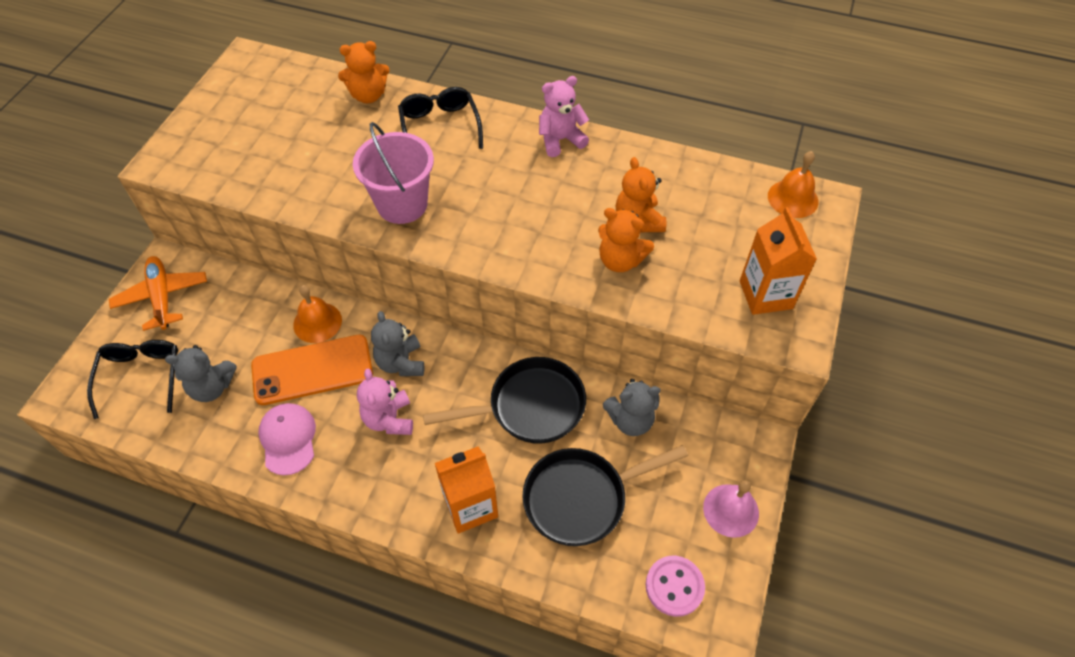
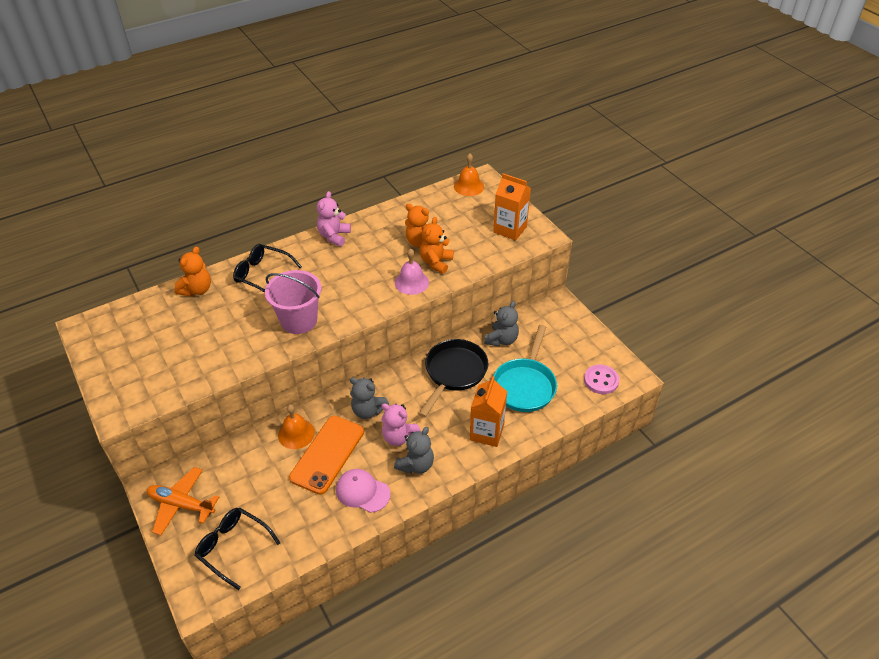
camera: 50 degrees left, 10 degrees down
(212, 387) = (284, 512): grey teddy bear -> grey teddy bear (416, 465)
(581, 498) = (525, 385): black pan -> turquoise pan
(620, 260) = (436, 262): orange teddy bear -> orange teddy bear turned 135 degrees clockwise
(731, 510) = (583, 336): pink bell -> pink bell (411, 282)

